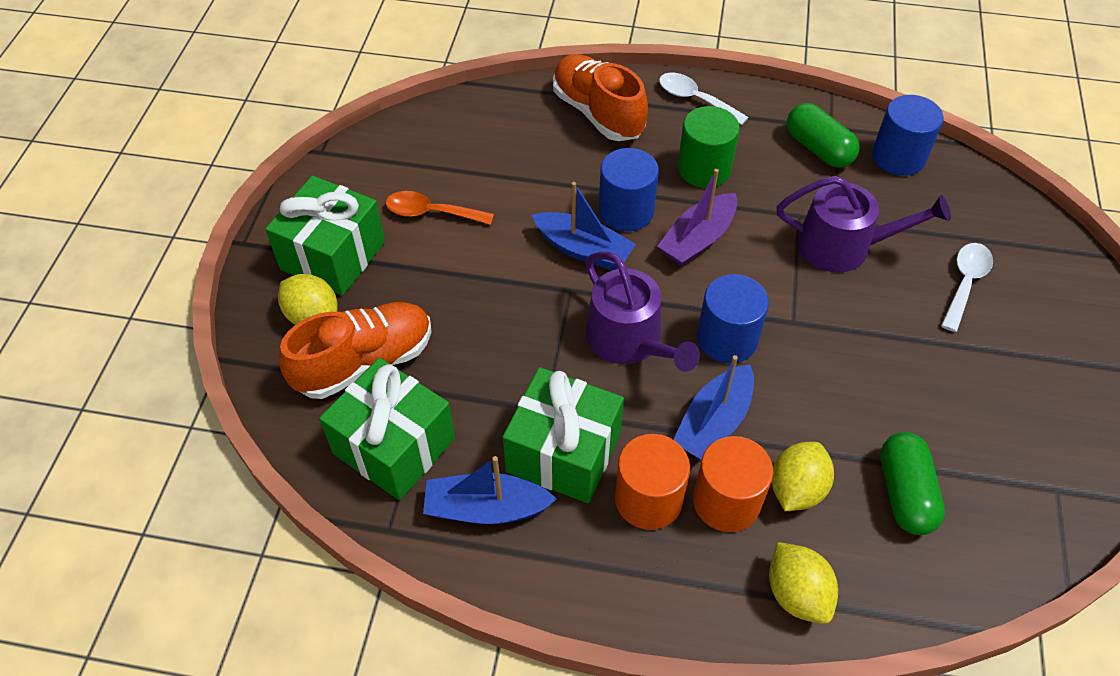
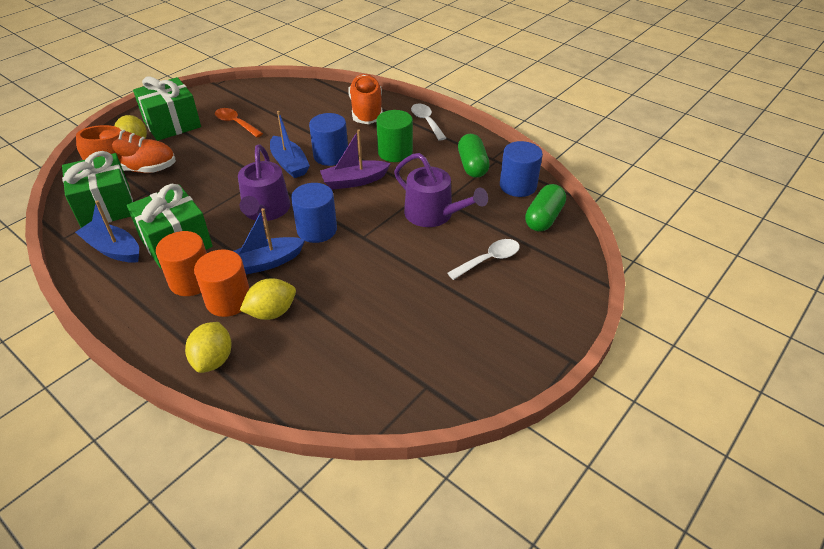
camera: 30 degrees right, 10 degrees down
(905, 493) = (330, 343): green capsule -> green capsule (543, 218)

